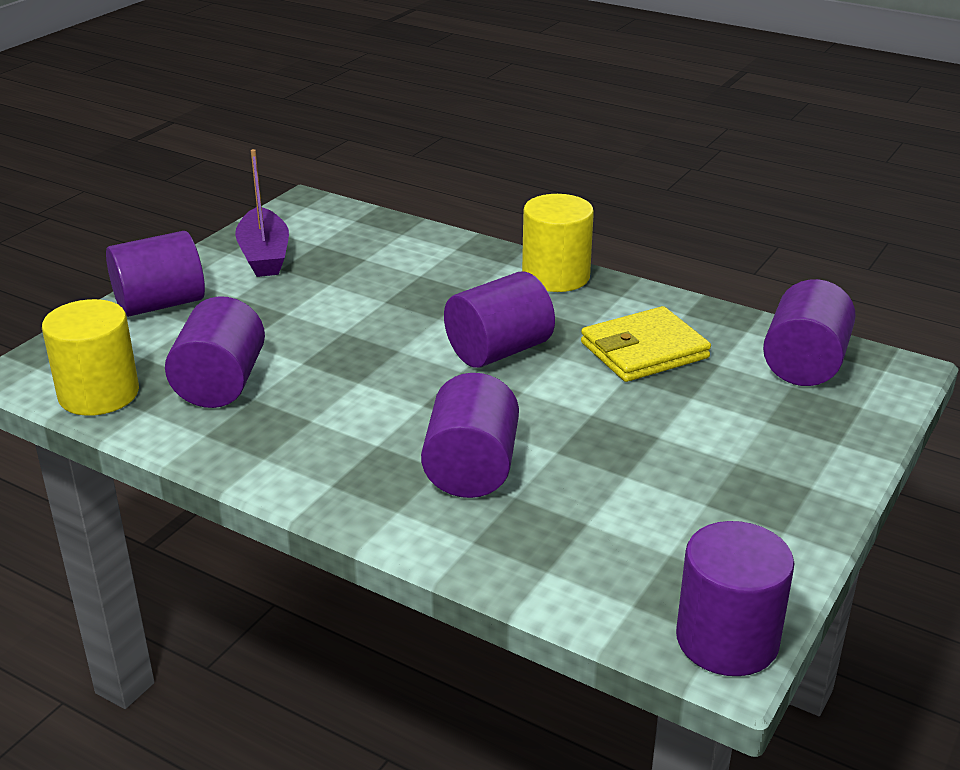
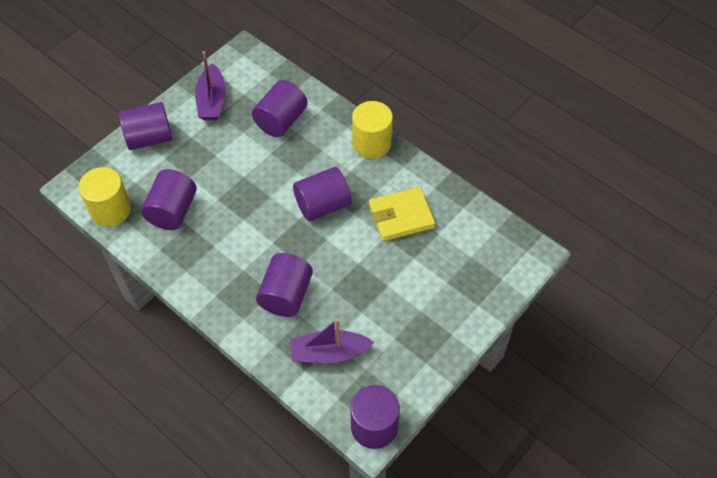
camera: 10 degrees right, 25 degrees up
(587, 539) = (329, 353): none -> purple boat
(804, 364) = (484, 241): purple cylinder -> purple cylinder (281, 120)

